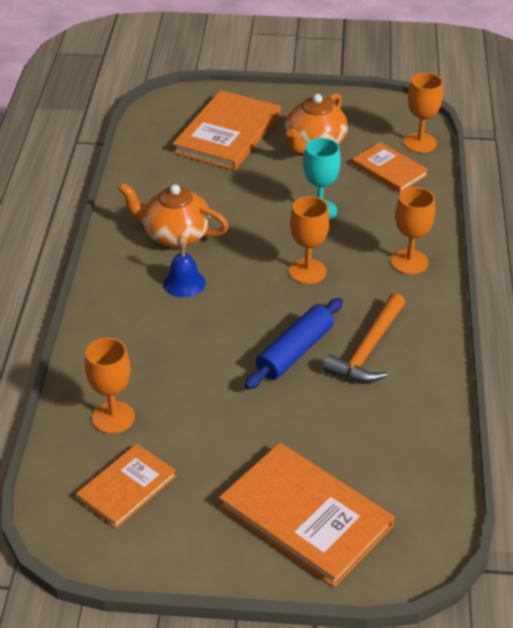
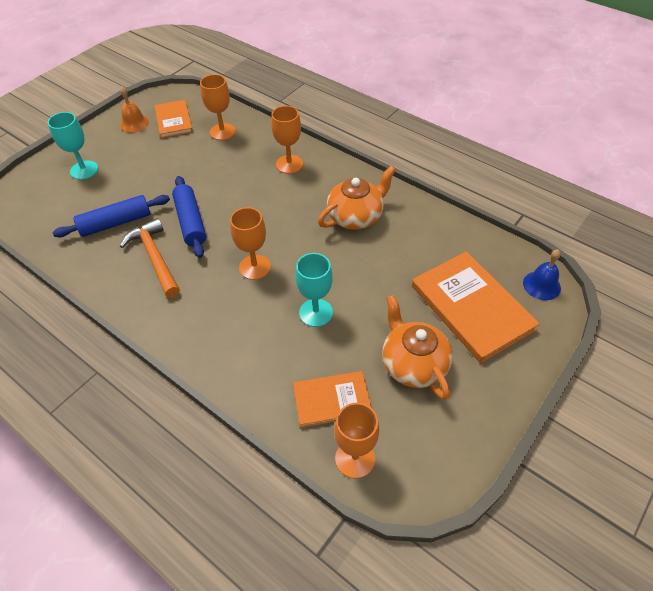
camera: 125 degrees right, 10 degrees up
(167, 531) = (134, 123): none -> orange bell
(184, 283) = (302, 200): blue bell -> blue bell (541, 285)
(305, 516) = (84, 170): orange book -> turquoise goblet
(356, 415) = (116, 223): none -> blue rolling pin
(409, 262) = (207, 334): orange goblet -> orange goblet (289, 164)

